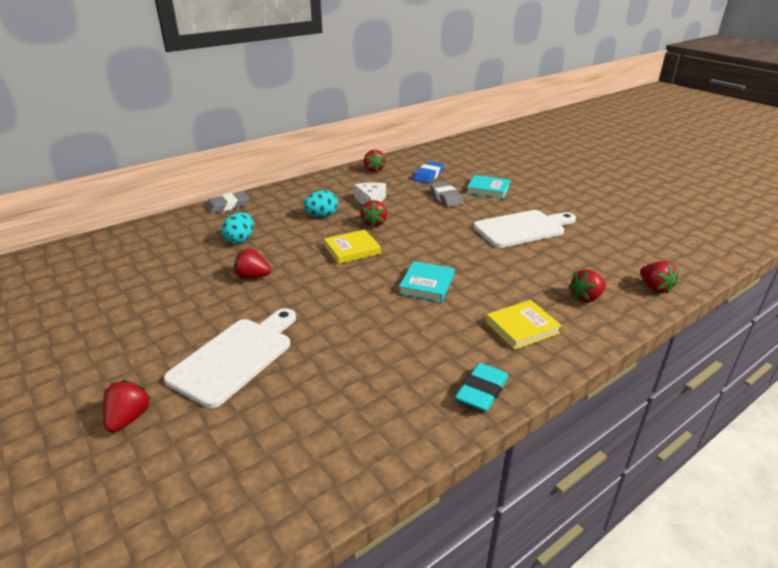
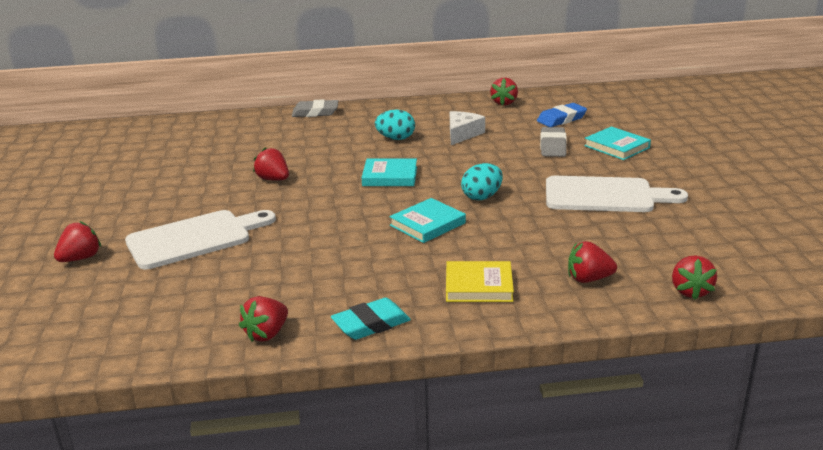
camera: 30 degrees right, 5 degrees down
(240, 240) = (295, 145): turquoise egg -> turquoise egg (482, 197)
(352, 249) = (390, 176): yellow book -> turquoise book
(374, 223) = (440, 157): red strawberry -> red strawberry (267, 334)

